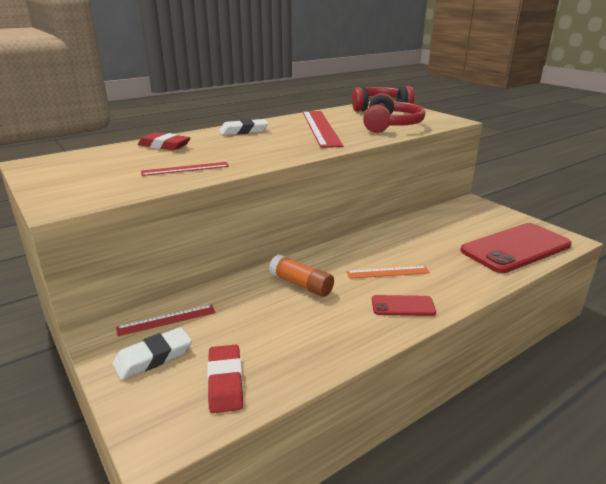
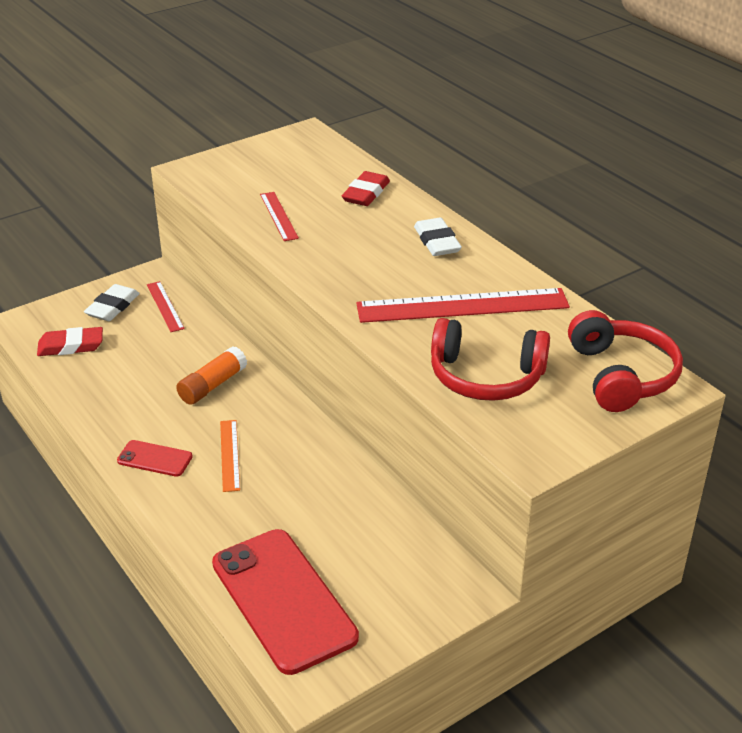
camera: 90 degrees right, 10 degrees up
(153, 357) = (113, 307): white eraser -> white eraser turned 60 degrees clockwise
(403, 306) = (155, 459): red phone -> red phone turned 75 degrees counterclockwise

